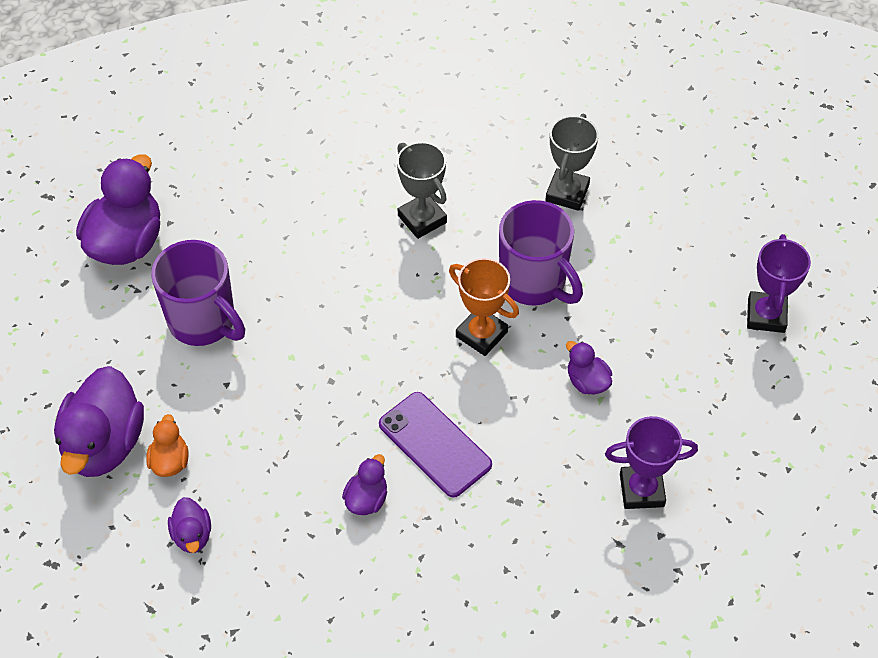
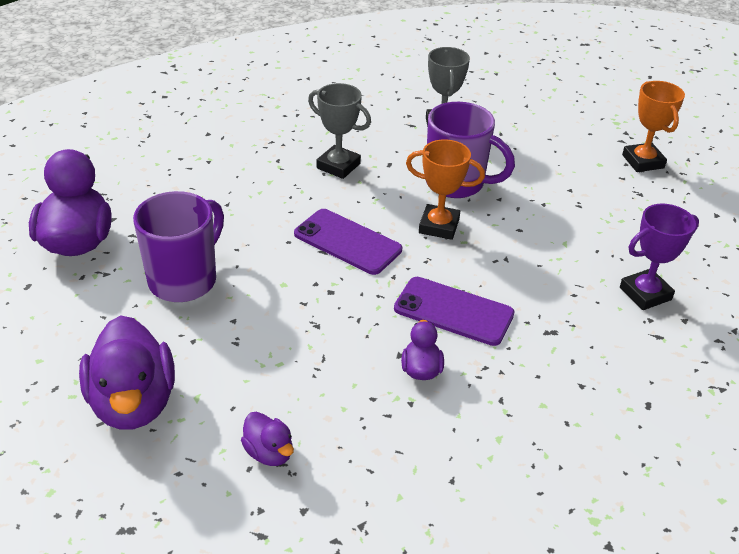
camera: 25 degrees left, 15 degrees down
(170, 461) = (211, 397): orange duck -> none
(203, 321) = (184, 280): purple mug -> purple mug turned 75 degrees counterclockwise
(378, 325) = (347, 242): none -> purple phone
(587, 381) = (546, 234): purple duck -> none
(766, 315) = (643, 161): purple trophy -> orange trophy

